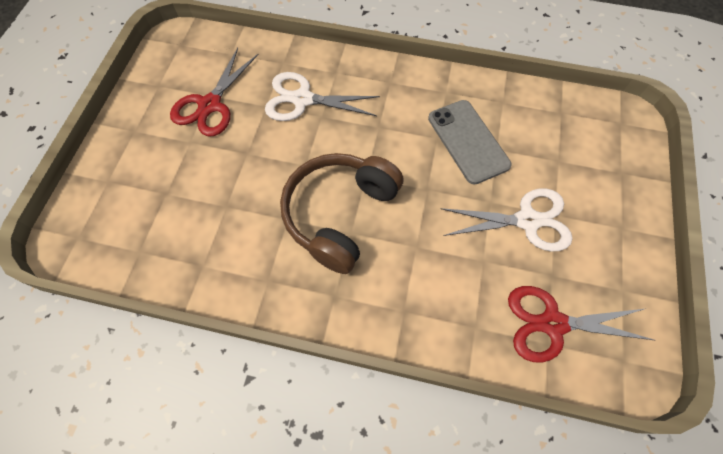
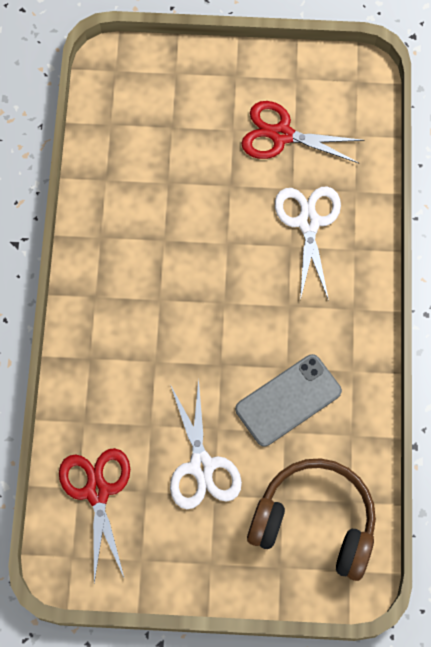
camera: 80 degrees right, 5 degrees up
(339, 214) = (177, 285): brown headphones -> brown headphones (315, 522)

